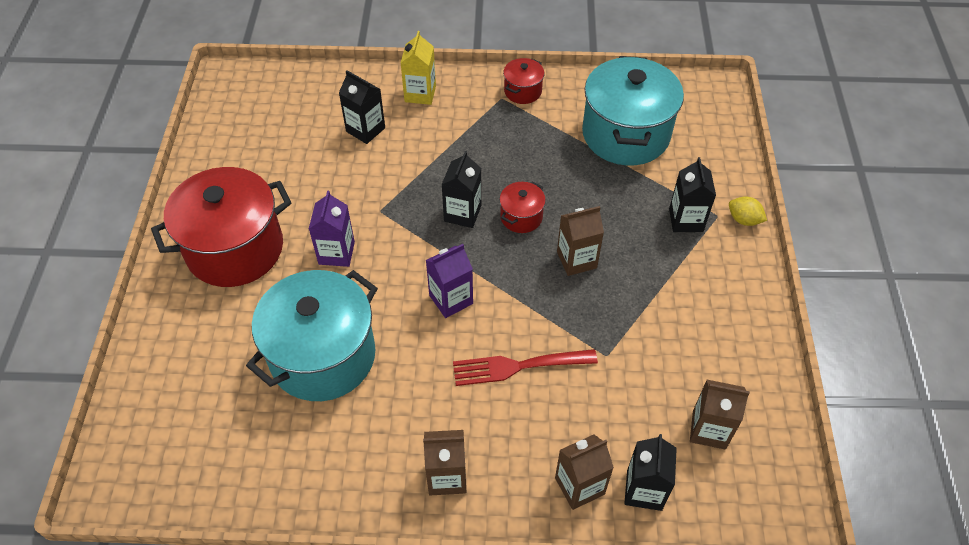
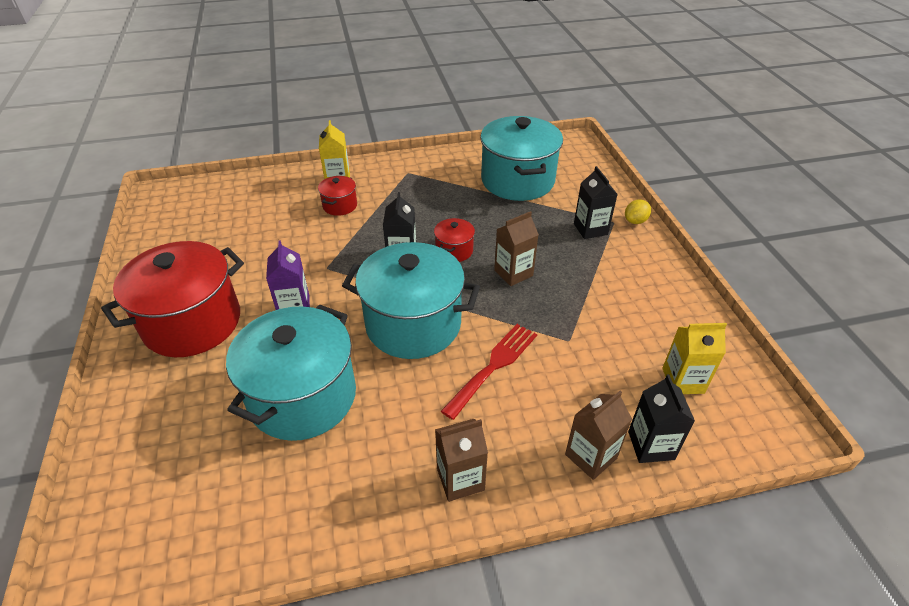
camera: 15 degrees left, 10 degrees down
(365, 130) = (297, 211): black carton -> none
(451, 299) = (413, 324): purple carton -> turquoise pot
(517, 366) = (493, 366): red fork -> red fork turned 150 degrees clockwise
(523, 91) = (423, 165): red pot -> red pot (340, 206)
(709, 429) = (683, 380): brown carton -> yellow carton
(743, 220) = (635, 221): yellow lemon -> yellow lemon turned 60 degrees counterclockwise

